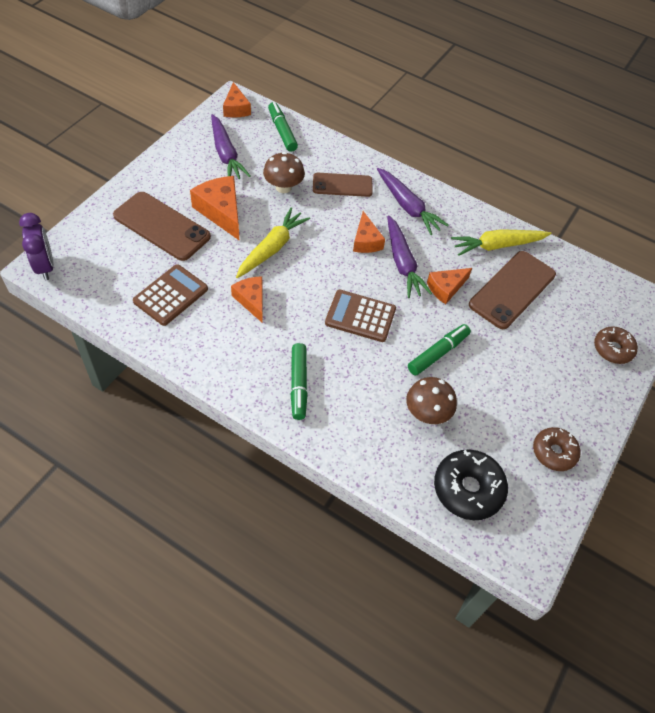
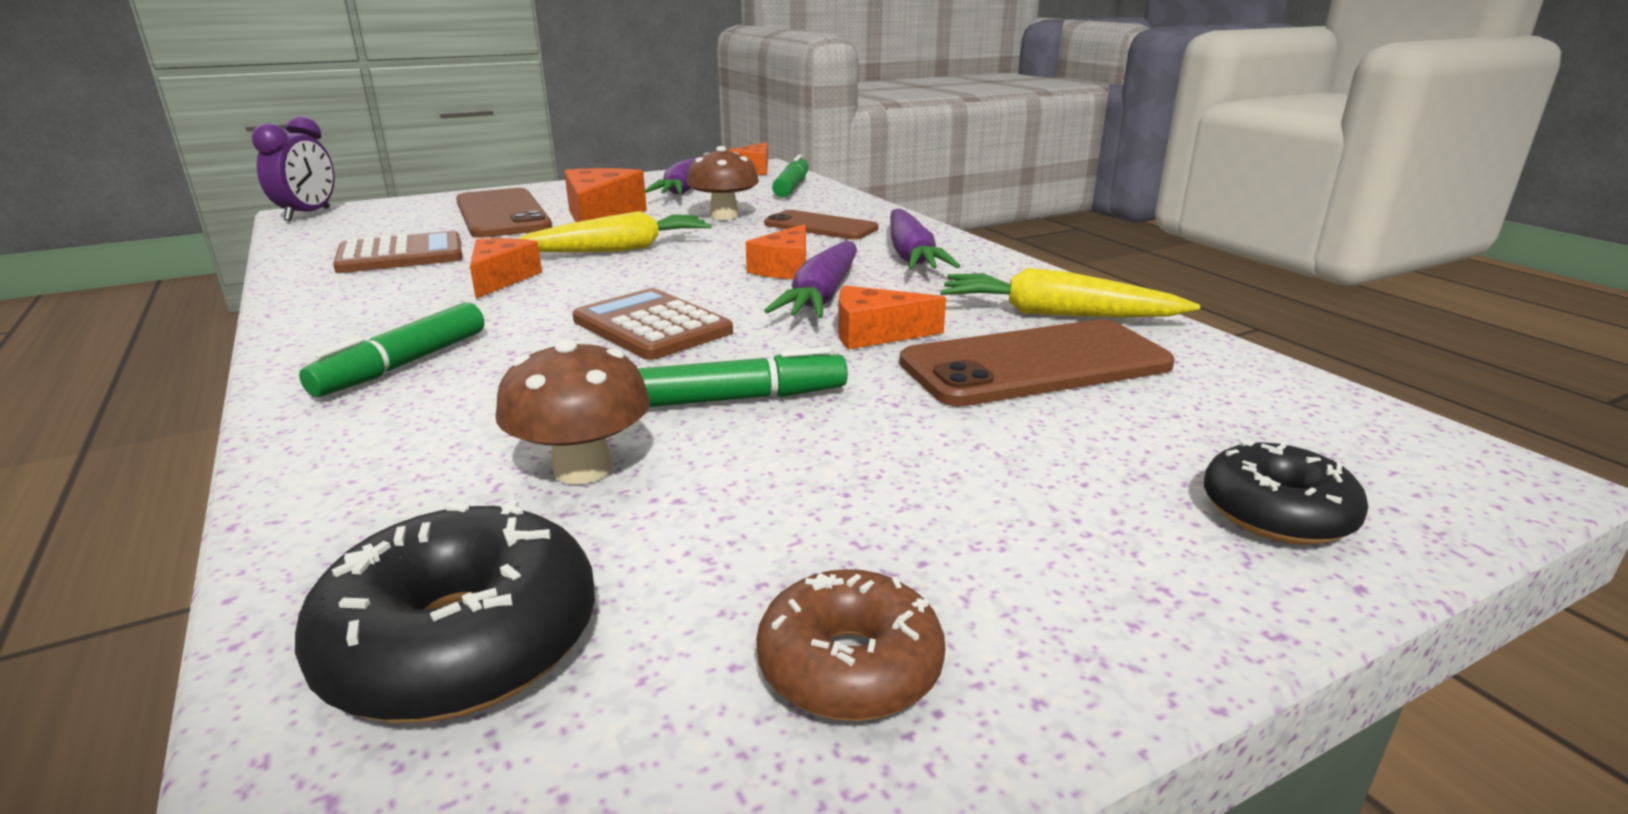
camera: 35 degrees right, 30 degrees down
(613, 349) = (1276, 513): brown donut -> black donut

